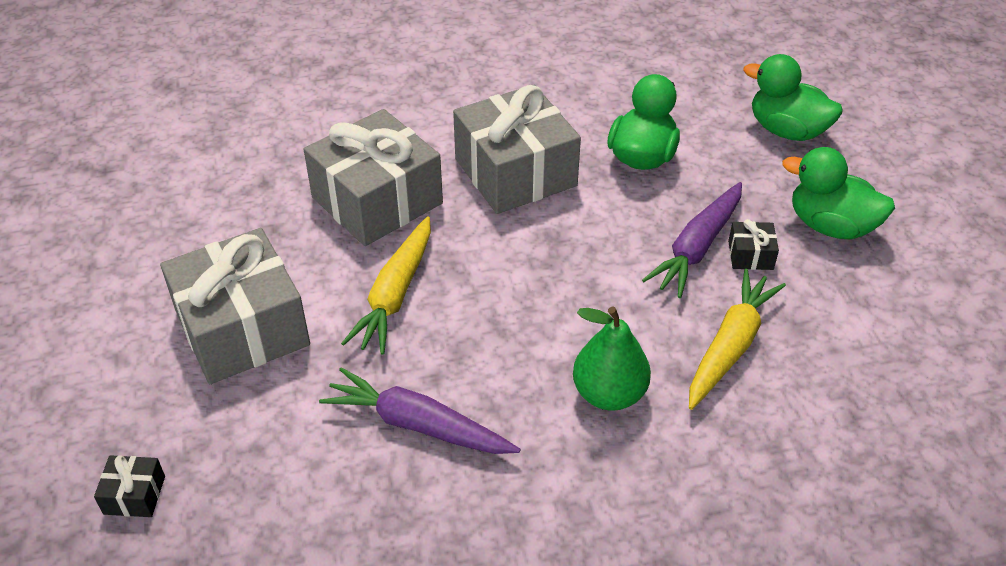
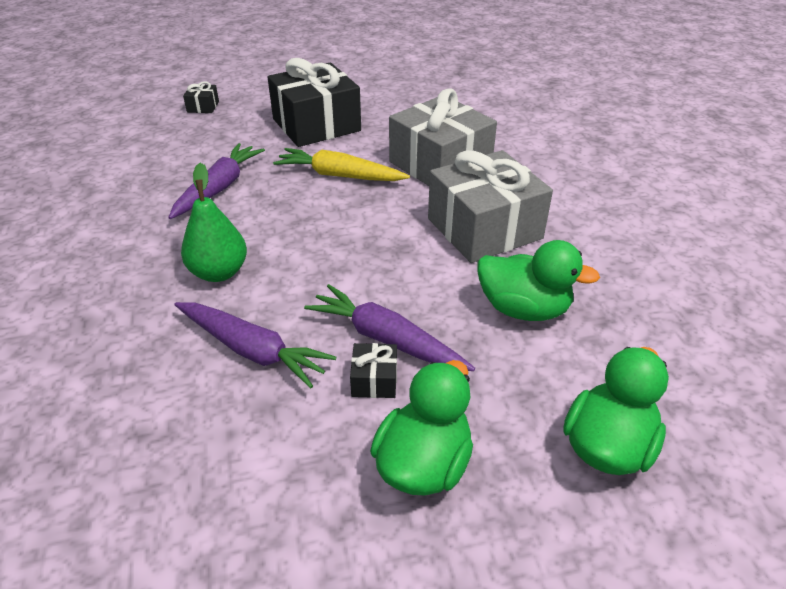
camera: 90 degrees right, 5 degrees down
(242, 328) = (316, 125): grey gift -> black gift
(730, 346) = (252, 350): yellow carrot -> purple carrot

